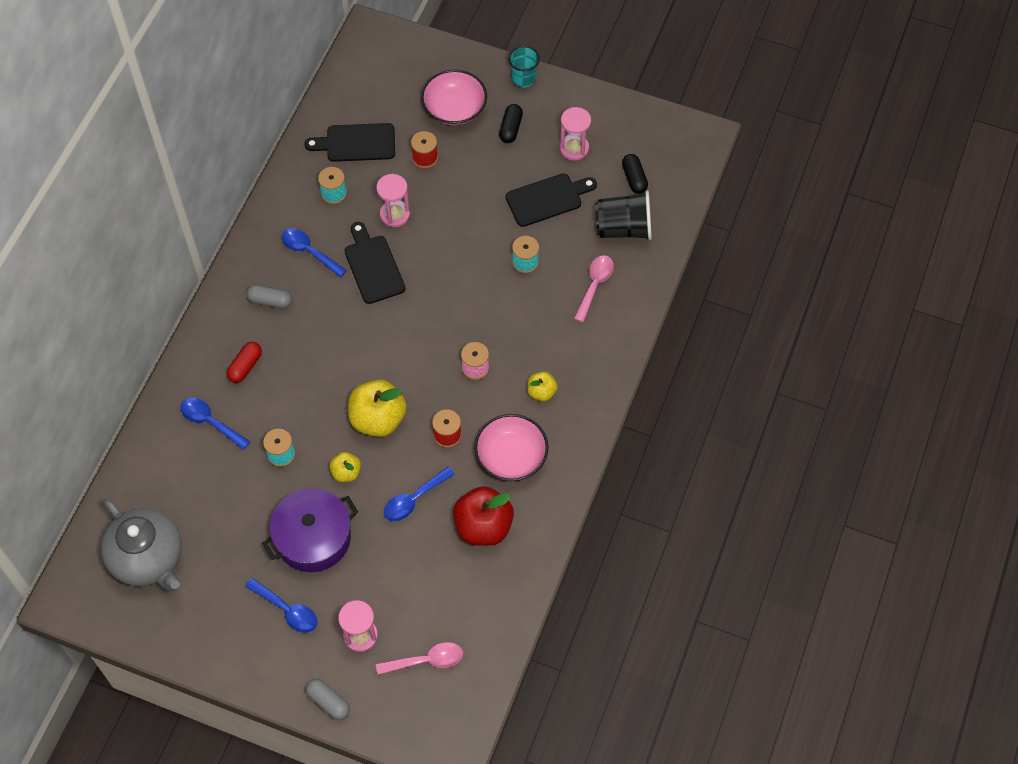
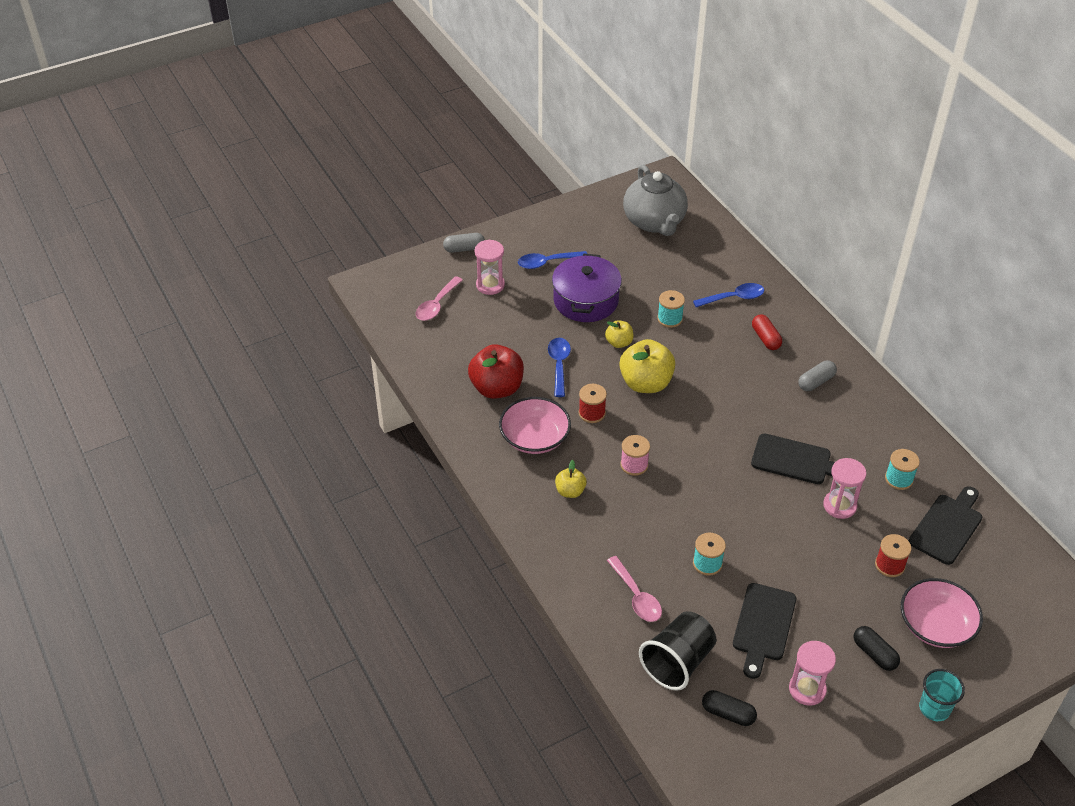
camera: 130 degrees right, 15 degrees down
(148, 559) = (654, 222): grey teapot -> grey teapot turned 105 degrees counterclockwise
(309, 251) = (846, 430): blue spoon -> none

